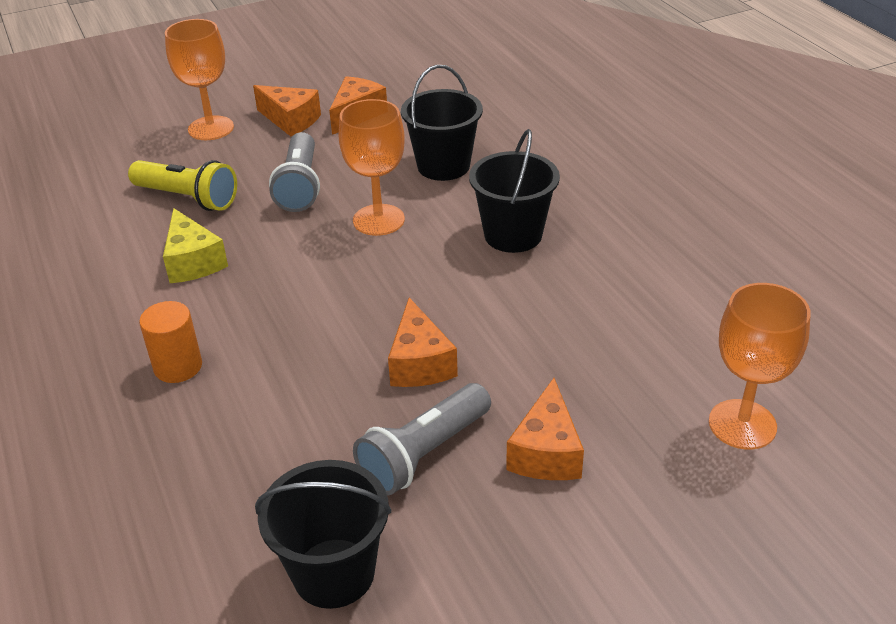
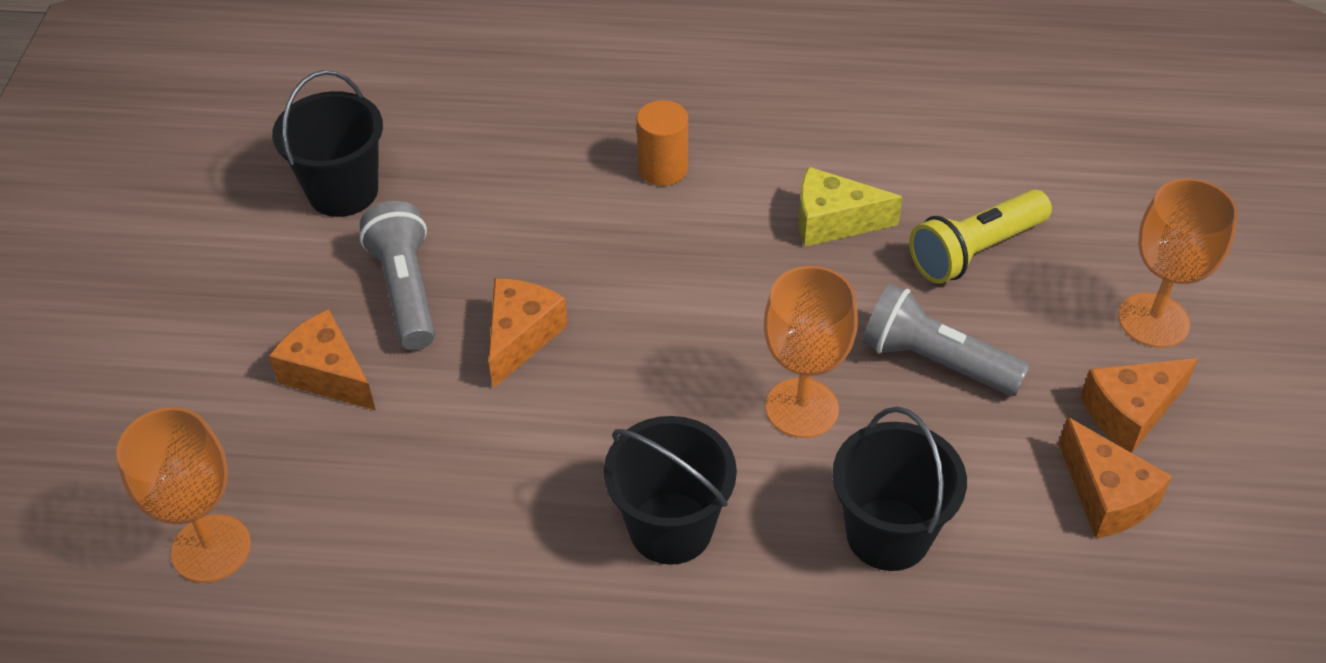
camera: 120 degrees right, 10 degrees up
(419, 363) = (521, 337): orange cheese -> orange cheese turned 90 degrees clockwise

